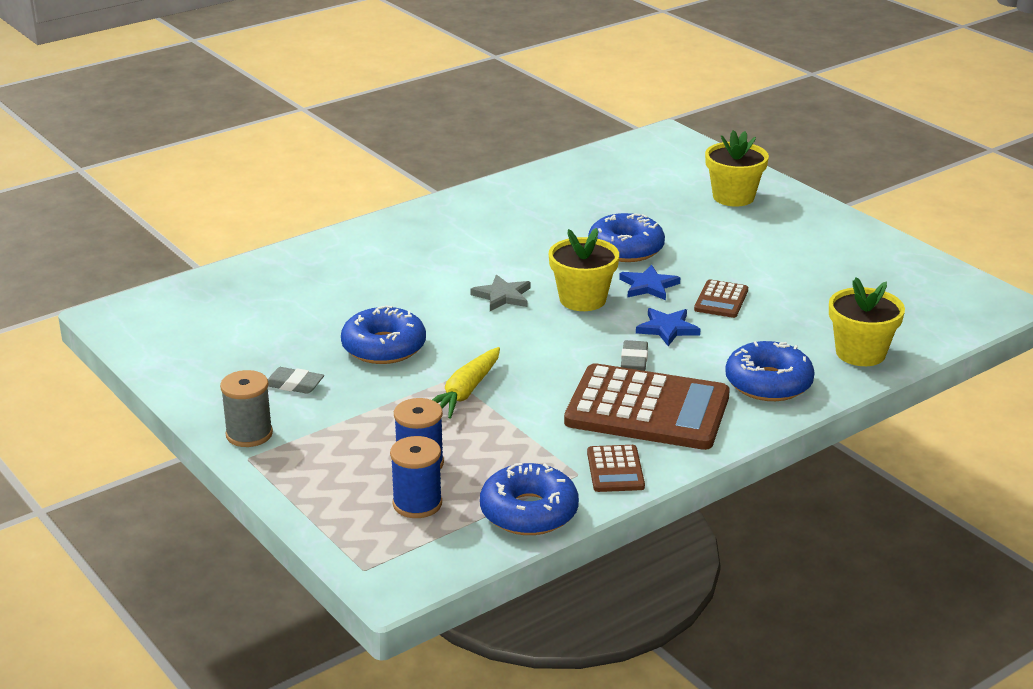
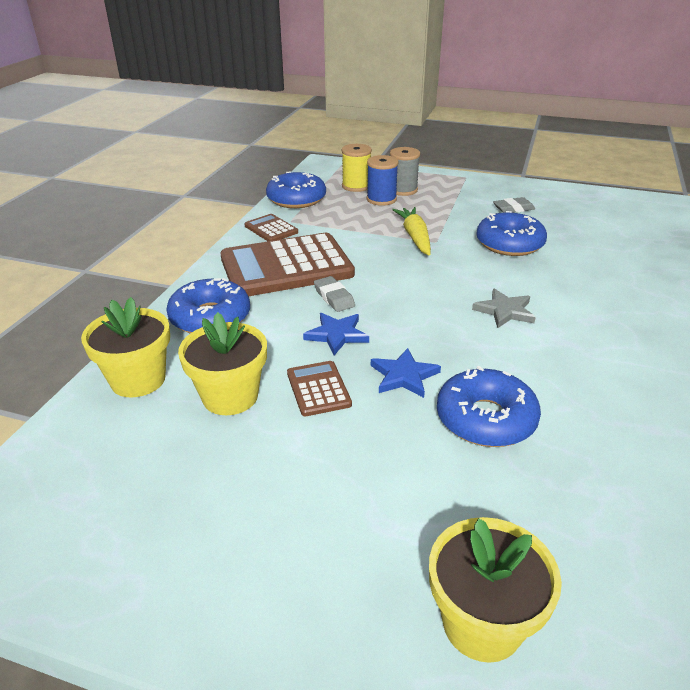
camera: 145 degrees right, 5 degrees up
(249, 434) = (485, 184): grey spool -> grey spool (403, 190)
(417, 504) = (356, 186): blue spool -> yellow spool
(582, 299) = (440, 335): yellow flower pot -> yellow flower pot (230, 396)

